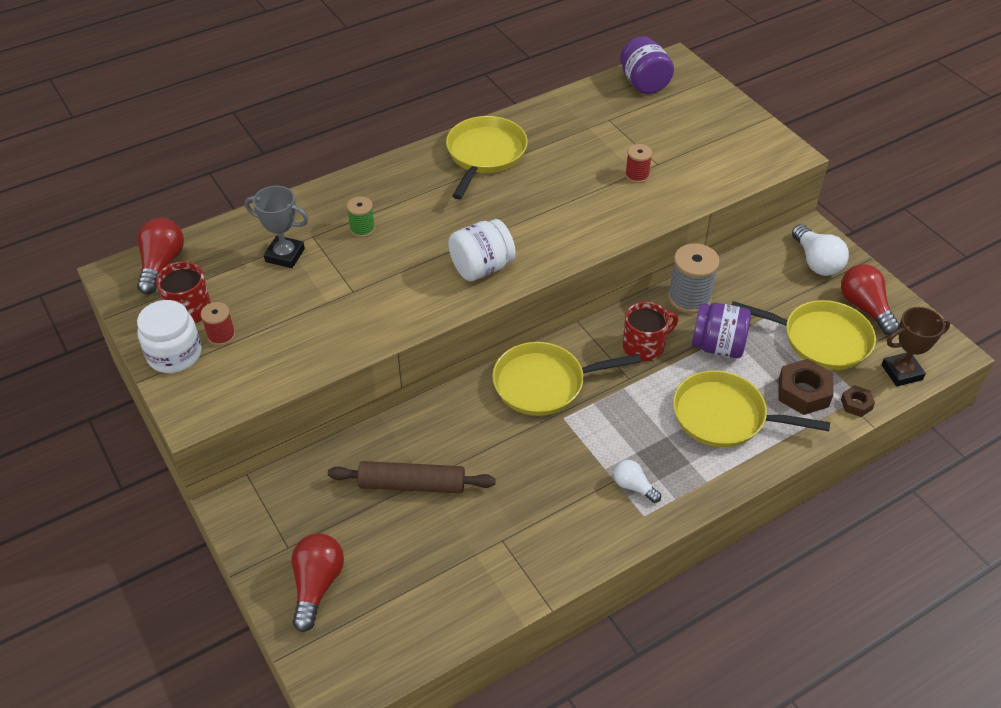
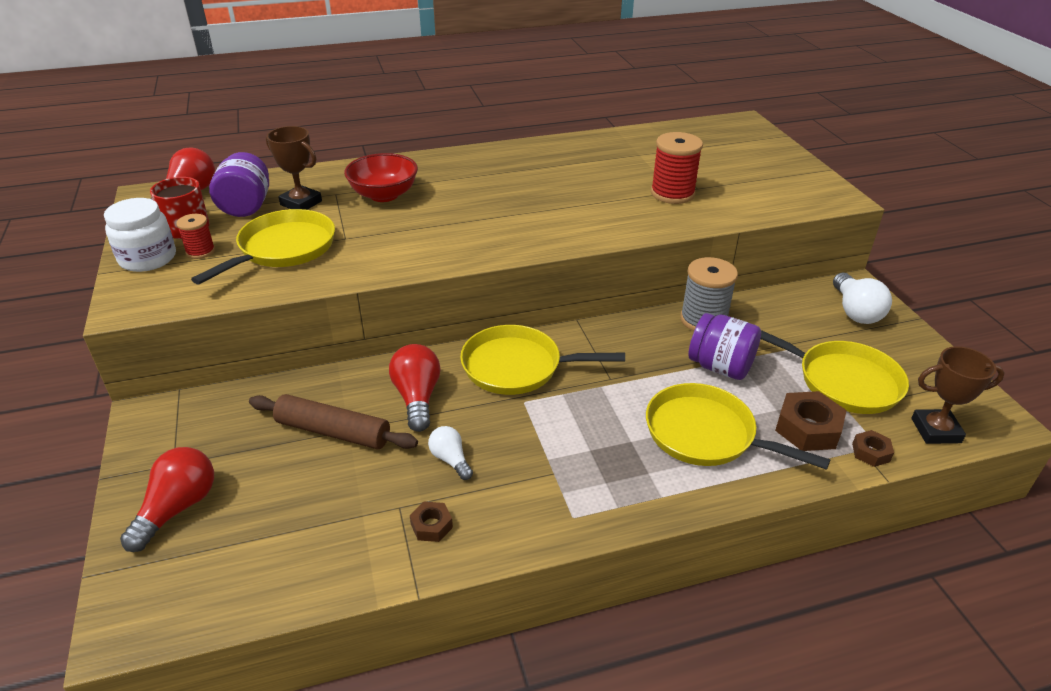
camera: 15 degrees right, 10 degrees down
(285, 255) = (301, 203): grey trophy -> brown trophy
(362, 229) = (384, 195): green spool -> red bowl
(481, 268) = (480, 239): white jar -> none
(485, 155) = (529, 160): yellow pan -> yellow pan (283, 249)
(535, 550) = (431, 526): none -> brown nut
(633, 486) = (573, 484): white light bulb -> white light bulb (450, 460)
(637, 175) = (672, 193): red spool -> red spool, size x1.77
(644, 83) = (707, 132): purple jar -> purple jar (246, 206)
(644, 346) = (638, 353): red mug -> none
(865, 307) = (902, 361): red light bulb -> red light bulb (417, 398)

